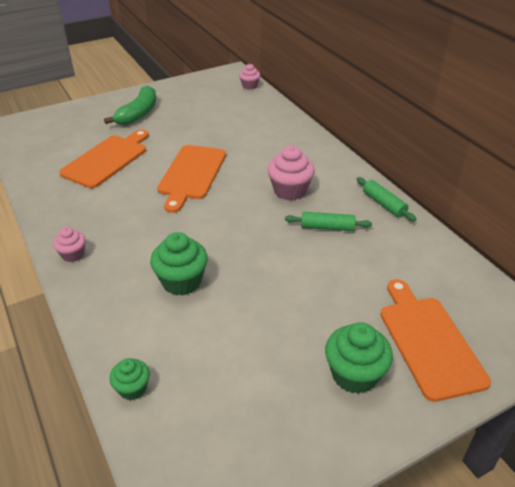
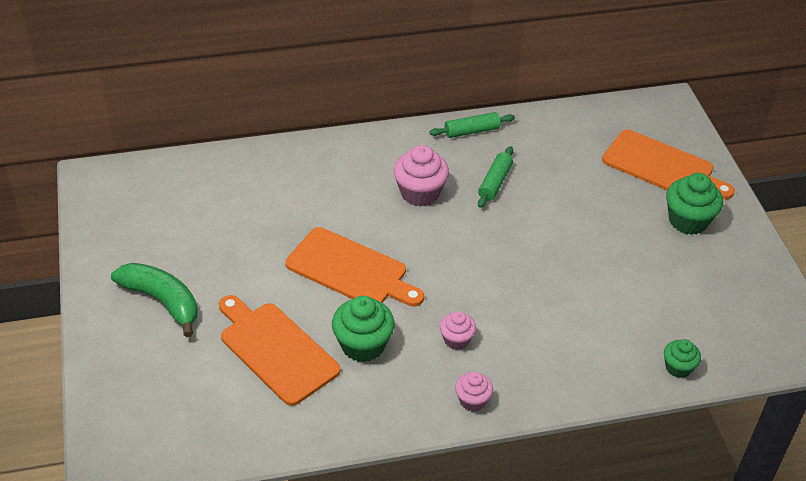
camera: 75 degrees left, 5 degrees up
(181, 281) = (545, 311): green cupcake -> green cupcake (363, 345)
(249, 86) = (149, 169): pink cupcake -> pink cupcake (456, 340)
(428, 342) = (662, 167): orange cutting board -> orange cutting board turned 150 degrees counterclockwise

